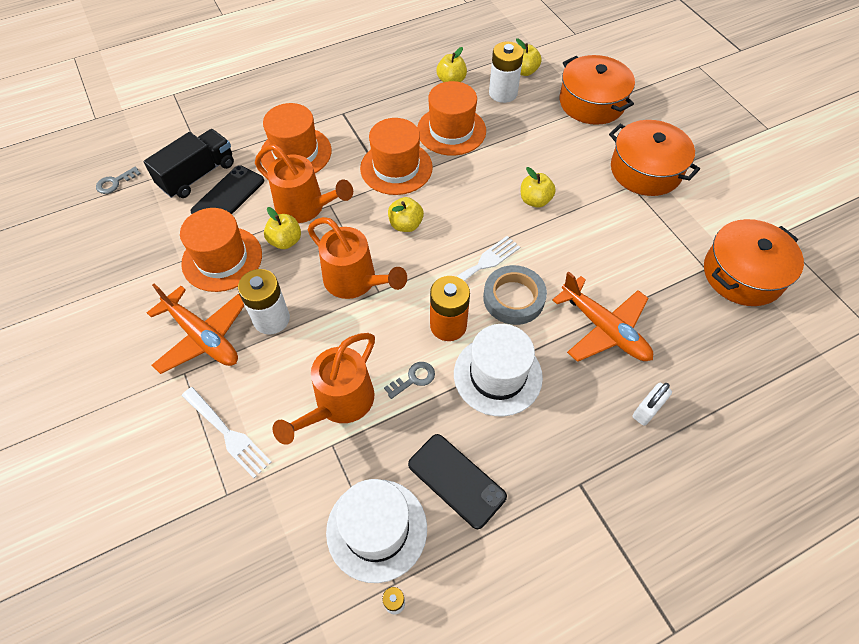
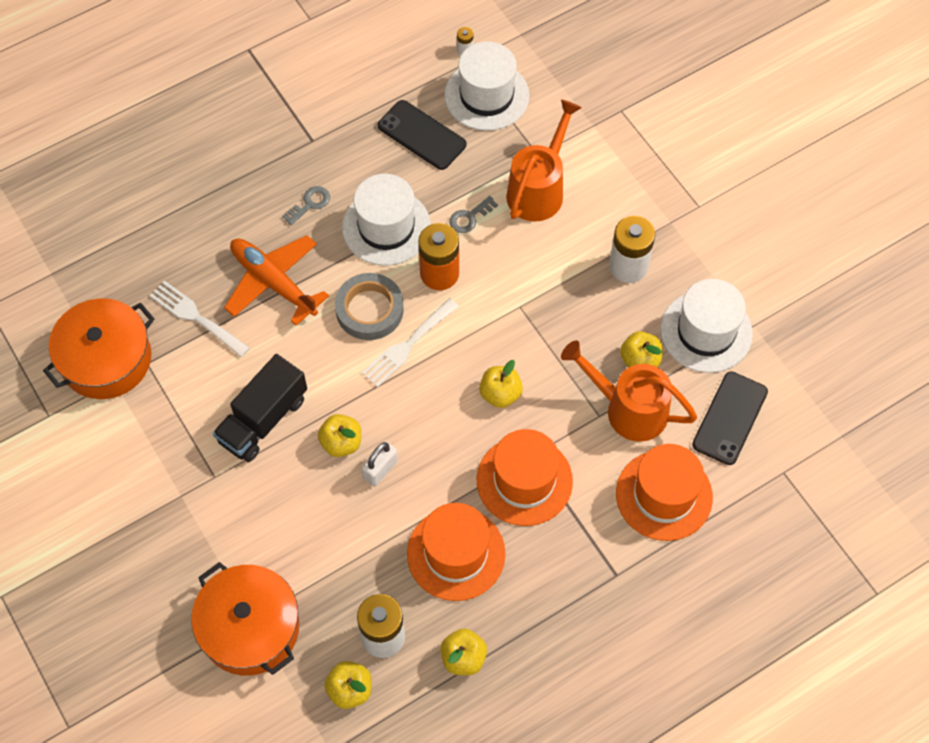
camera: 175 degrees right, 5 degrees up
(115, 182) = (881, 427): grey key -> grey key (310, 204)
(198, 175) = (781, 447): black truck -> black truck (263, 420)
(203, 337) = (693, 242): orange plane -> none
(222, 259) = (706, 331): orange hat -> white hat
(228, 434) = (636, 156): white fork -> white fork (196, 317)
(356, 282) = (546, 315): orange watering can -> none
(645, 170) = (191, 504): orange pot -> none
(647, 410) = (242, 206): white padlock -> white padlock (380, 470)

